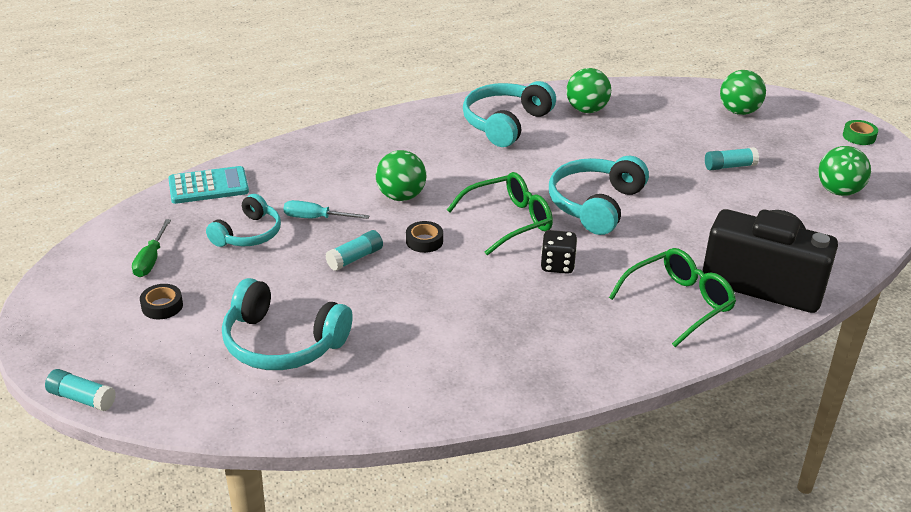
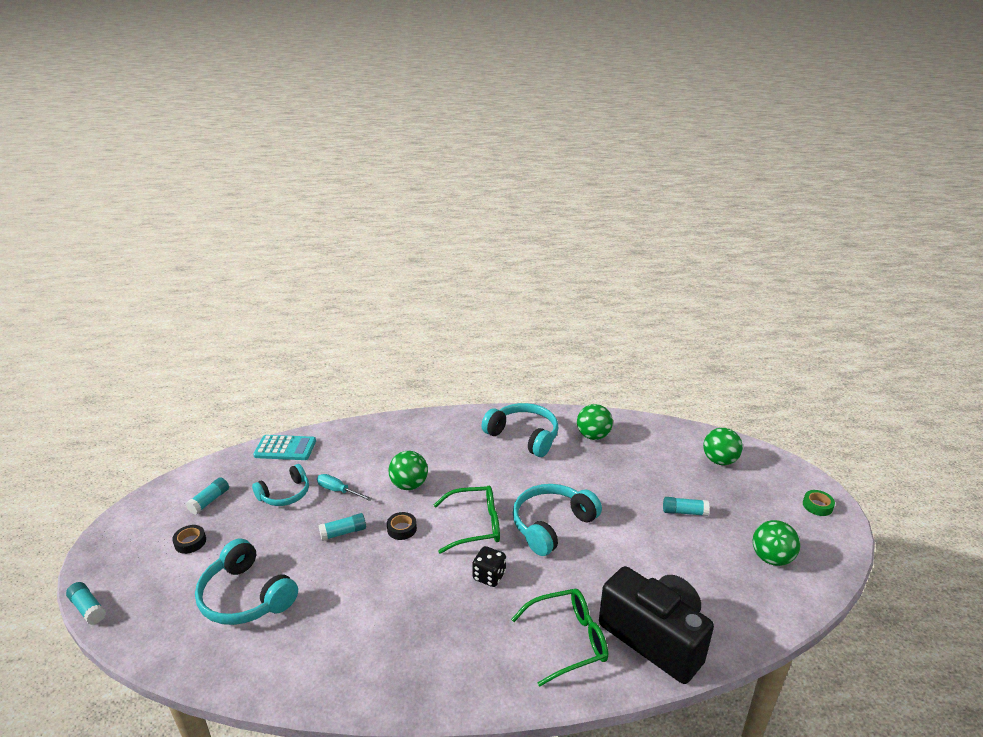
camera: 20 degrees right, 5 degrees down
(151, 260) = (209, 501): green screwdriver -> turquoise glue stick
(505, 123) = (523, 436): turquoise headphones -> turquoise headphones turned 75 degrees clockwise

